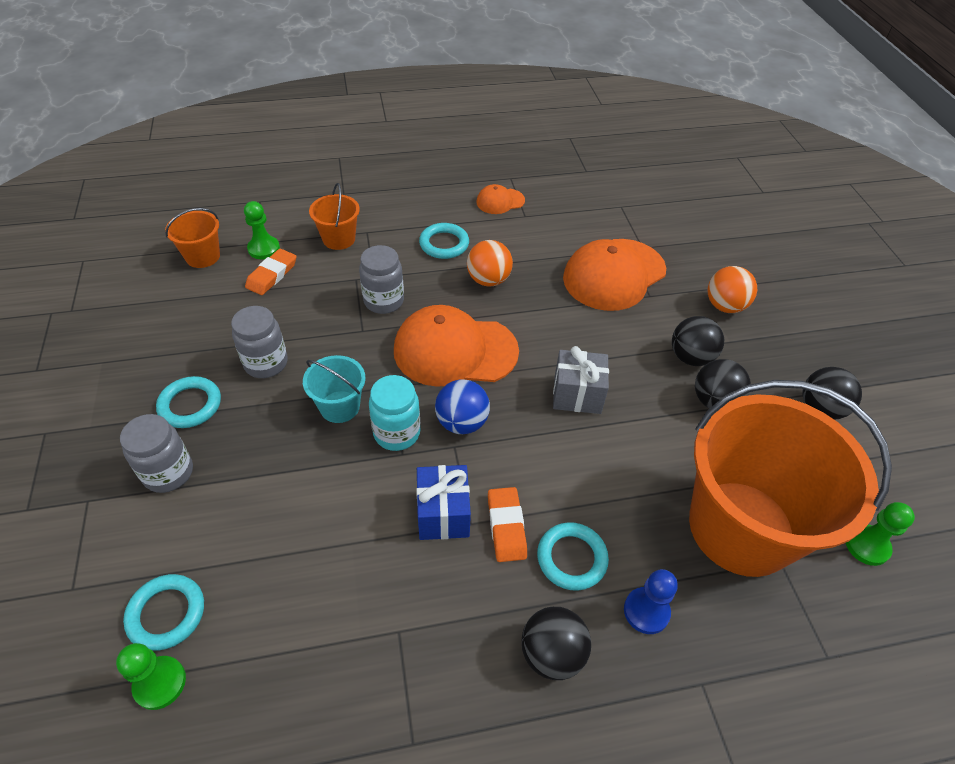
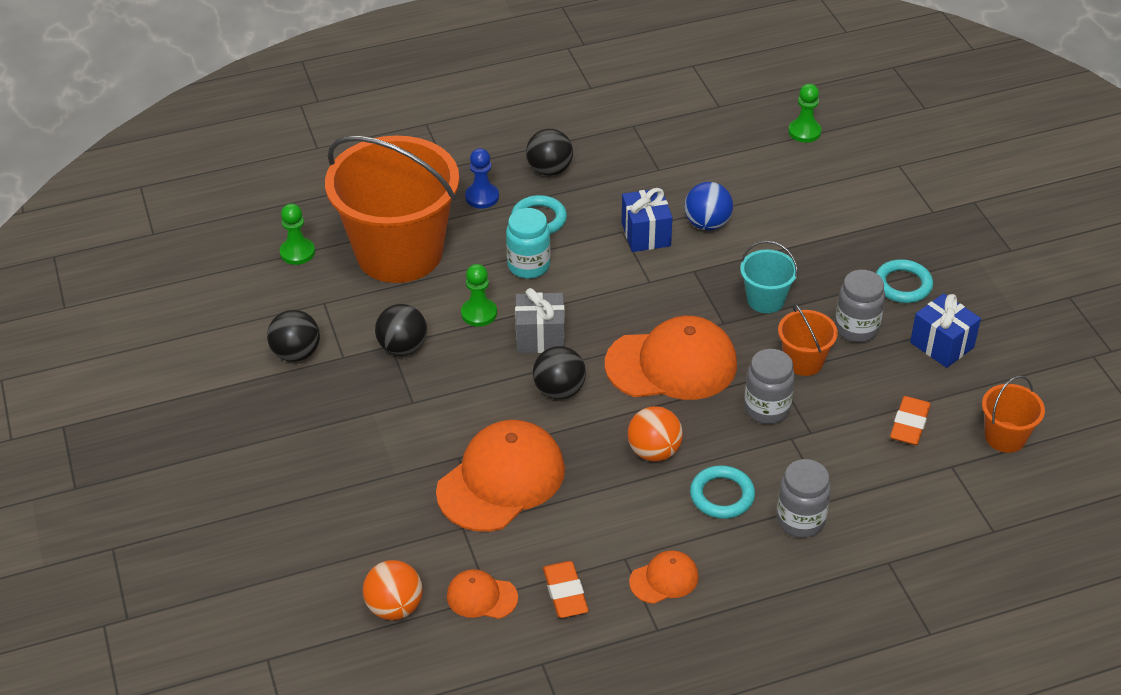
camera: 175 degrees right, 5 degrees down
(166, 614) = (823, 160): turquoise ring -> none
(168, 473) = (883, 235): grey jar -> grey jar (800, 520)
(197, 337) = (942, 345): none -> blue gift
(264, 249) = (940, 457): green pawn -> green pawn (479, 313)
(339, 239) = (857, 484): orange bucket -> orange bucket (803, 361)
(397, 433) = (704, 285): turquoise jar -> turquoise jar (528, 266)
(462, 422) = (647, 300): blue ball -> blue ball (707, 224)
(506, 526) = (593, 232): orange eraser -> orange eraser (565, 593)
(626, 206) = (481, 597): none -> orange cap
(691, 357) = (420, 388): black ball -> black ball (559, 390)
(724, 306) = (370, 454): orange ball -> orange ball (394, 607)

